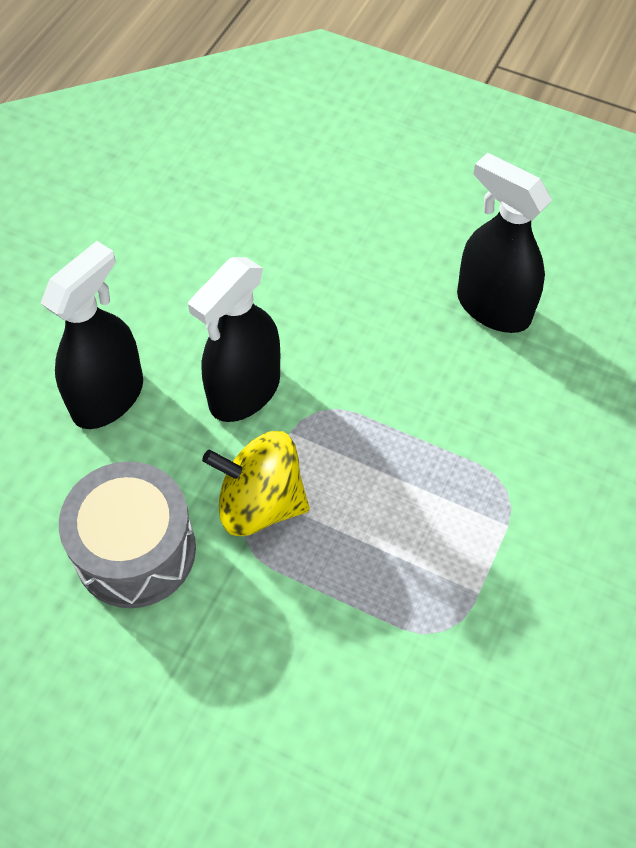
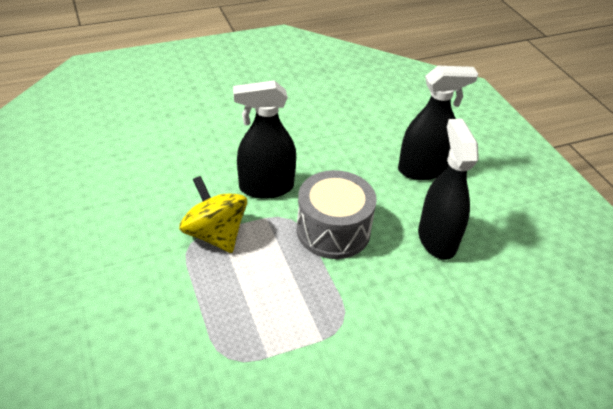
camera: 40 degrees right, 15 degrees down
(108, 397) = (207, 149): black spray bottle -> black spray bottle (423, 169)
(135, 550) = (141, 211): grey drum -> grey drum (333, 230)

